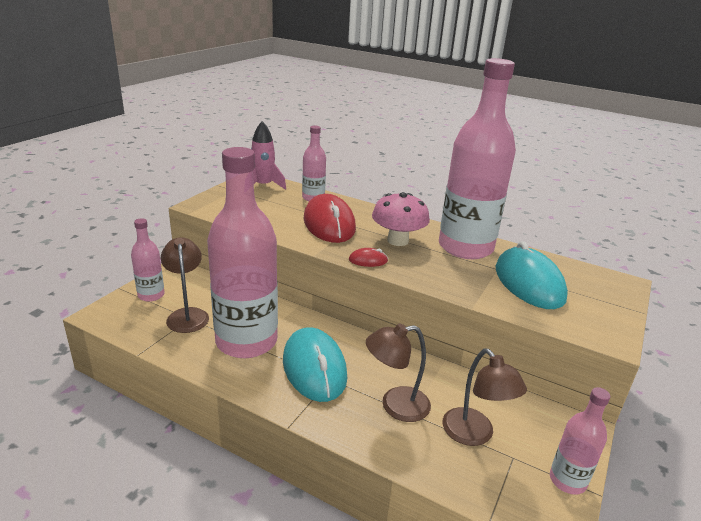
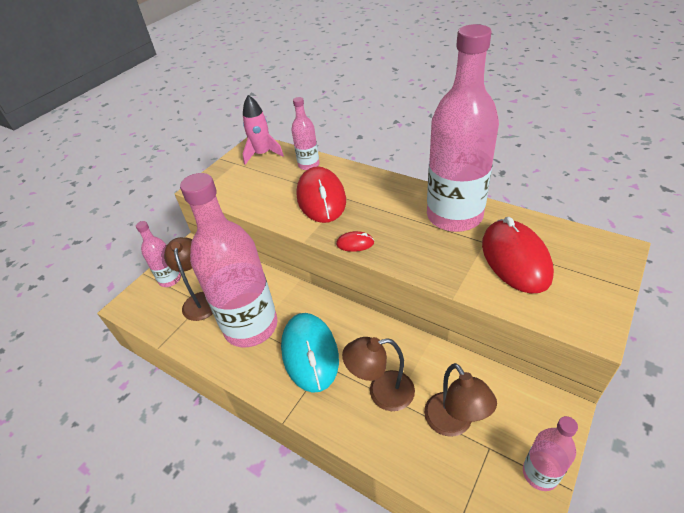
camera: 10 degrees right, 15 degrees up
(398, 240) = (386, 213): pink mushroom -> none
(529, 283) = (515, 259): turquoise mouse -> red mouse

